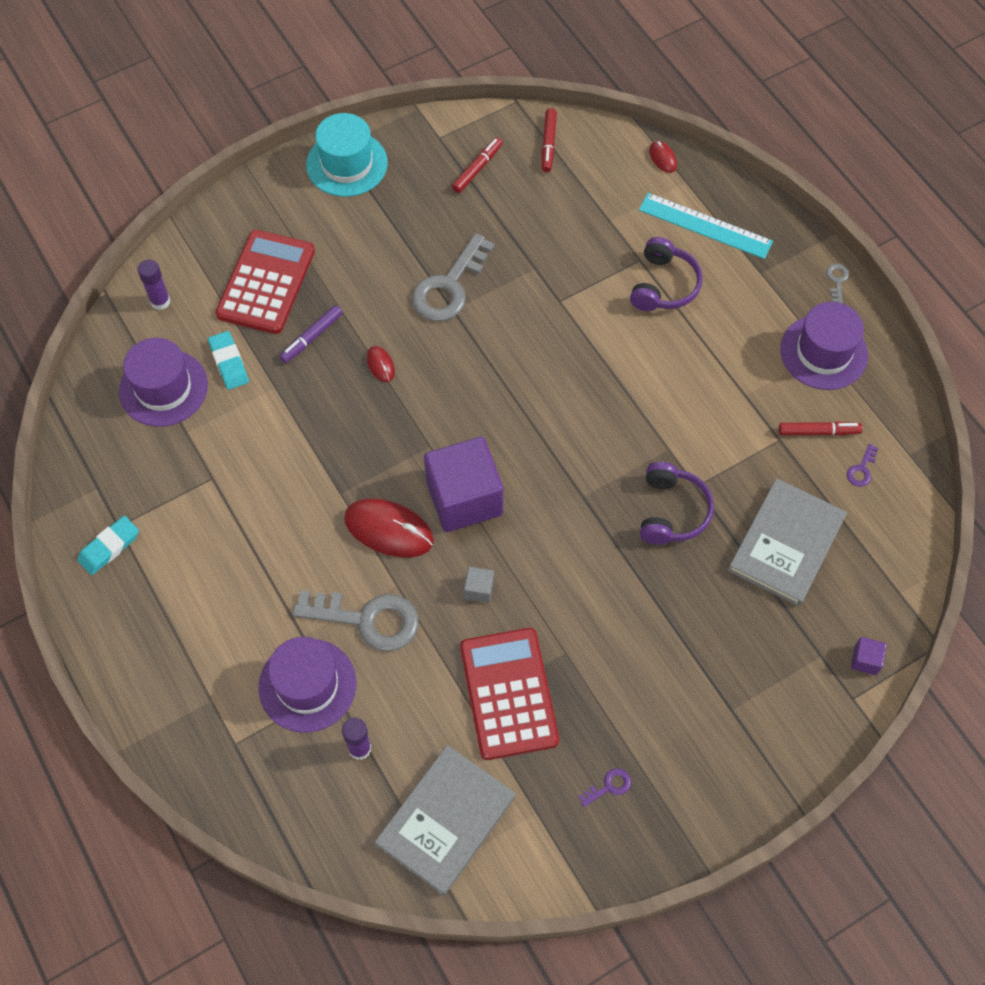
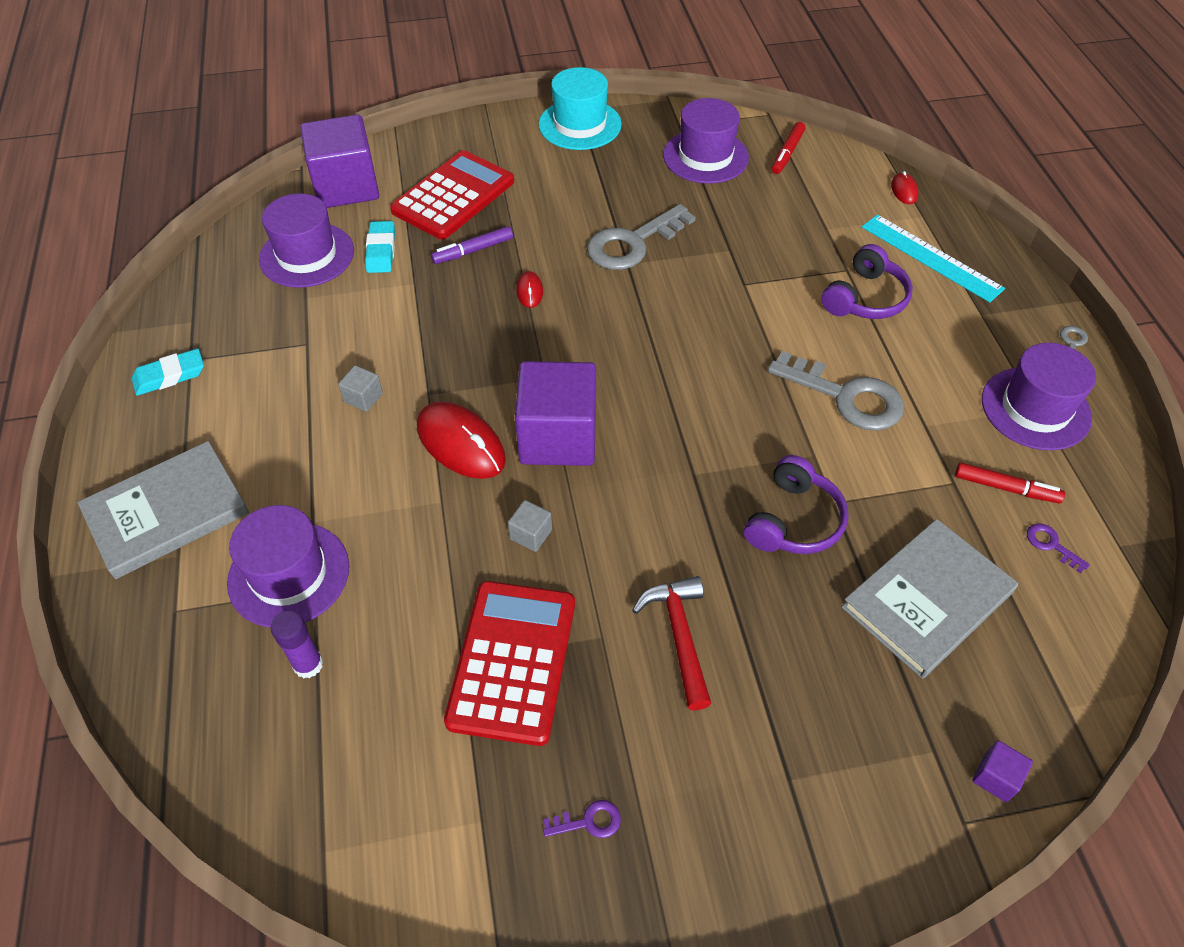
camera: 20 degrees right, 10 degrees down
(160, 301) = (346, 187): purple glue stick -> purple cube
(288, 514) = (363, 398): none -> grey cube
(368, 619) = (391, 527): grey key -> grey key (847, 397)
(446, 820) = (364, 789): grey book -> grey book (167, 512)
(477, 169) = (705, 156): red marker -> purple hat
(620, 632) = (679, 636): none -> red hammer
(861, 470) = (1051, 545): purple key -> purple key turned 90 degrees clockwise

